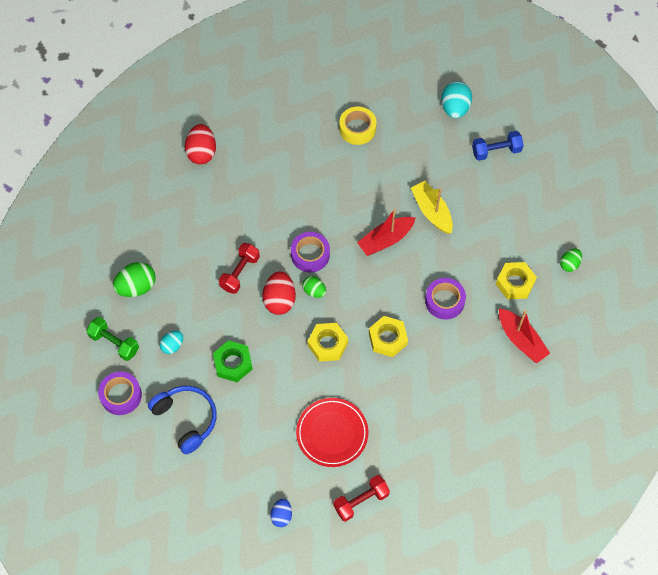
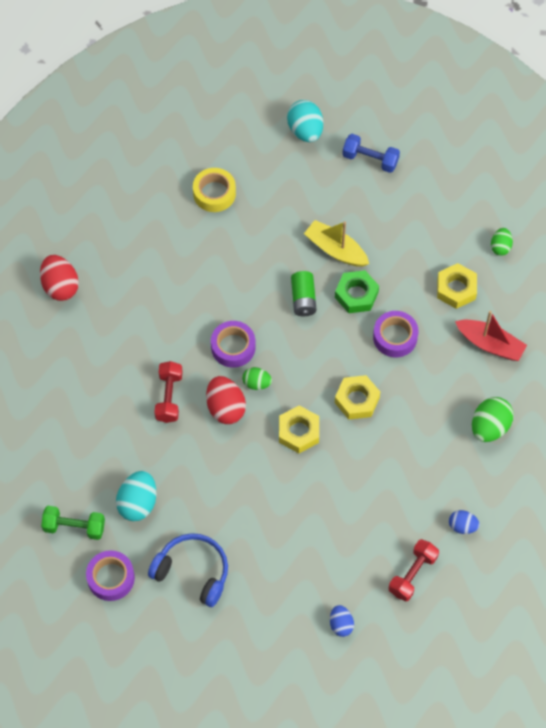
camera: 25 degrees left, 0 degrees up
(136, 287) = (66, 458): green egg -> green egg (489, 427)
(172, 346) = (138, 503): turquoise egg -> turquoise egg, size x1.67
(233, 363) = (211, 494): green nut -> green nut (356, 295)
(332, 433) = (349, 520): red plate -> none
(385, 240) = (303, 299): red boat -> green battery
(422, 480) = (462, 526): none -> blue egg
(496, 151) = (370, 159): blue dumbbell -> blue dumbbell turned 60 degrees clockwise

